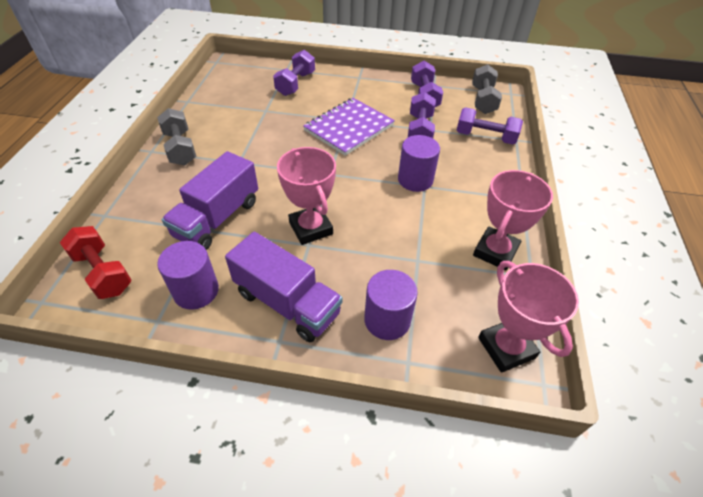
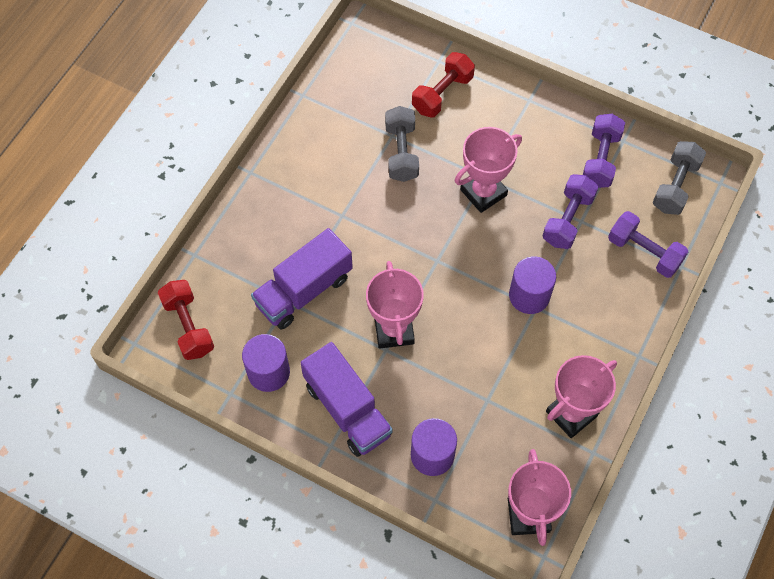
camera: 20 degrees right, 15 degrees up
(180, 148) = (282, 176): grey dumbbell -> grey dumbbell (401, 152)
(296, 84) = (442, 94): purple dumbbell -> red dumbbell
(349, 128) = (483, 192): purple notebook -> pink trophy

